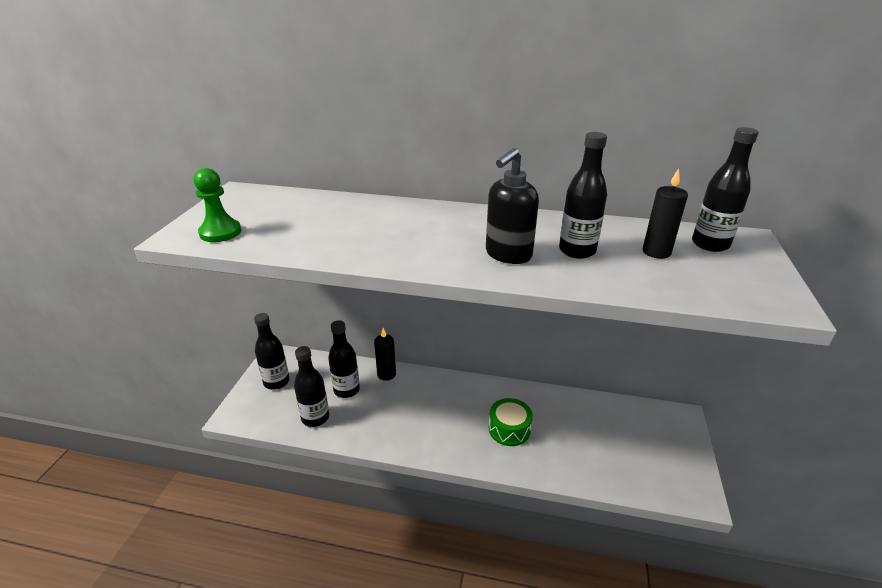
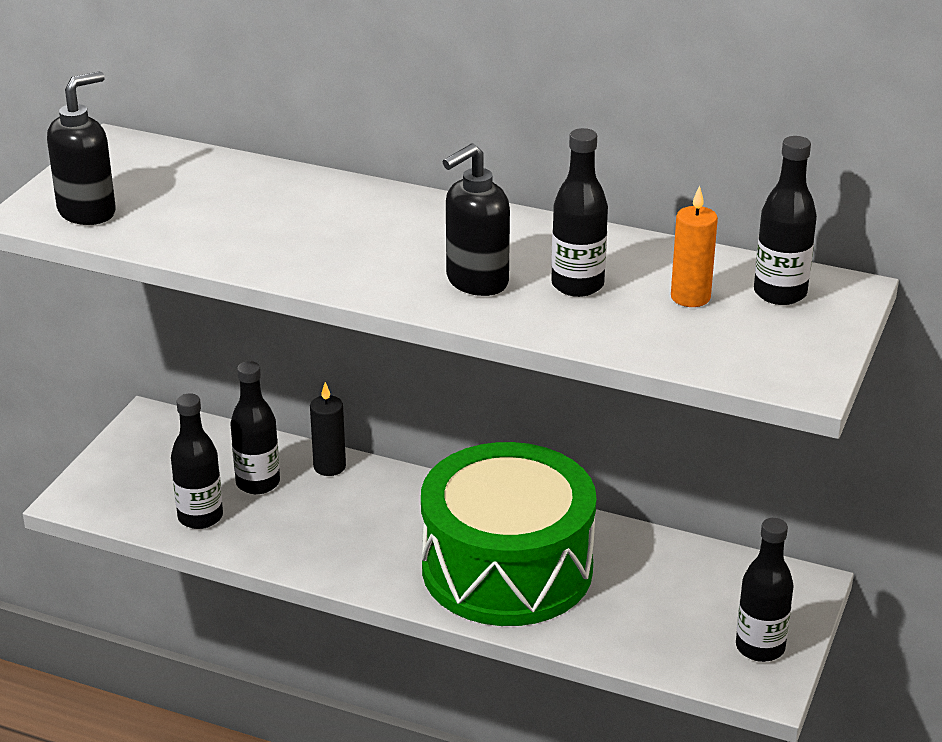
camera: 10 degrees right, 0 degrees up
(220, 232) = (88, 212): green pawn -> black soap dispenser
(276, 382) = (145, 458): black bottle -> black bottle (760, 647)
(509, 429) = (507, 568): green drum -> green drum, size x2.48
(656, 252) = (690, 297): black candle -> orange candle

